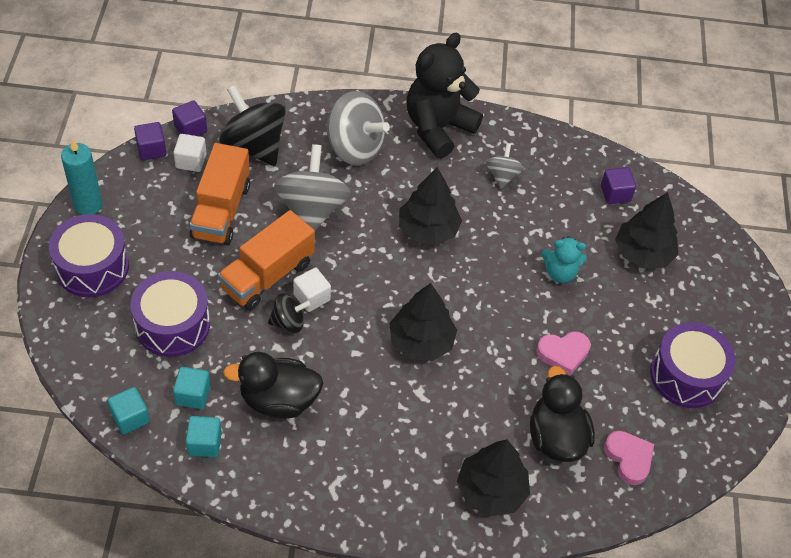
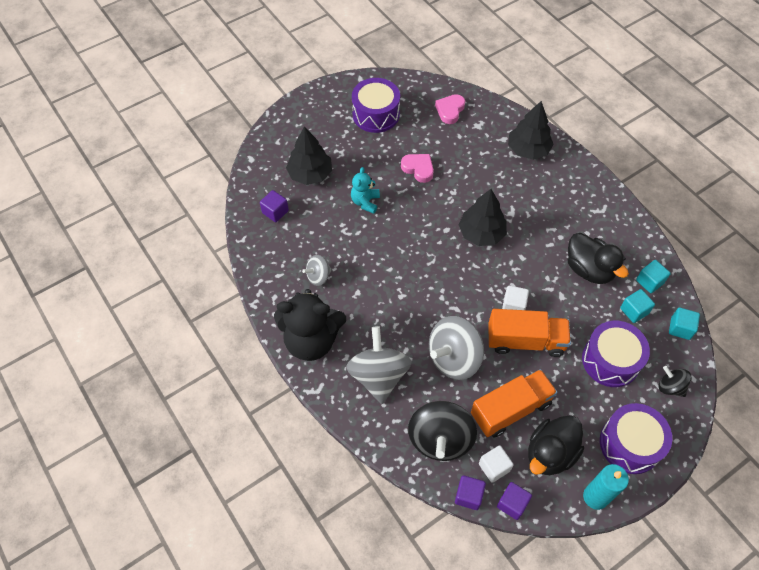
camera: 125 degrees left, 5 degrees up
(288, 322) = (541, 304): black spinning top -> black spinning top (670, 387)
(428, 230) = (402, 285): black tree -> none
(556, 437) = (470, 143): black duck -> black duck (550, 453)
(560, 273) = (365, 202): turquoise teddy bear -> turquoise teddy bear turned 135 degrees counterclockwise

